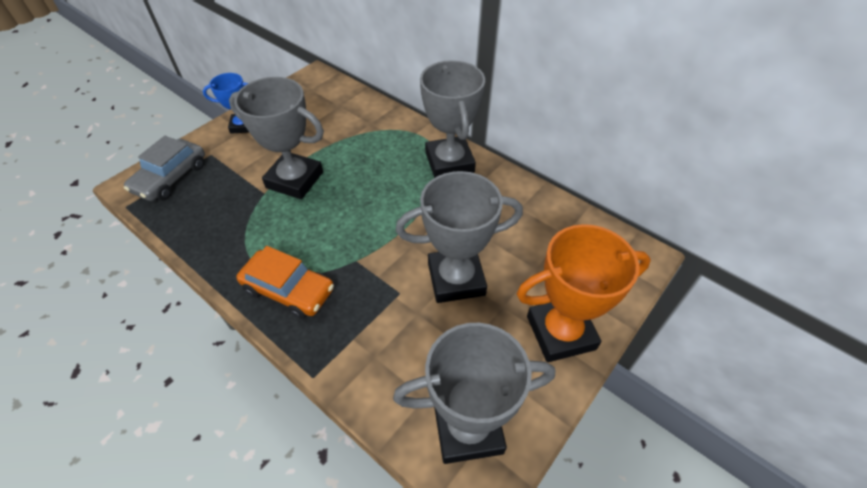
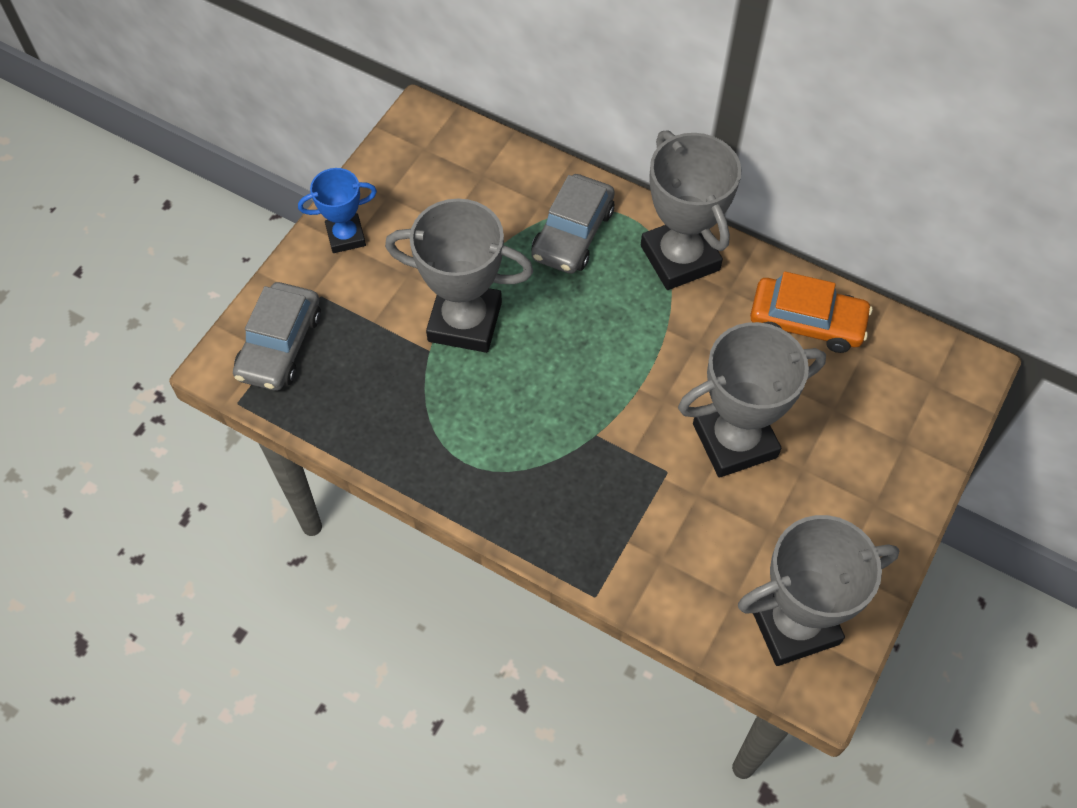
camera: 10 degrees left, 10 degrees up
(289, 290) = (522, 491): orange car -> orange car (806, 322)
(384, 141) = (573, 233): none -> grey car
(560, 332) = (879, 491): orange trophy -> none

